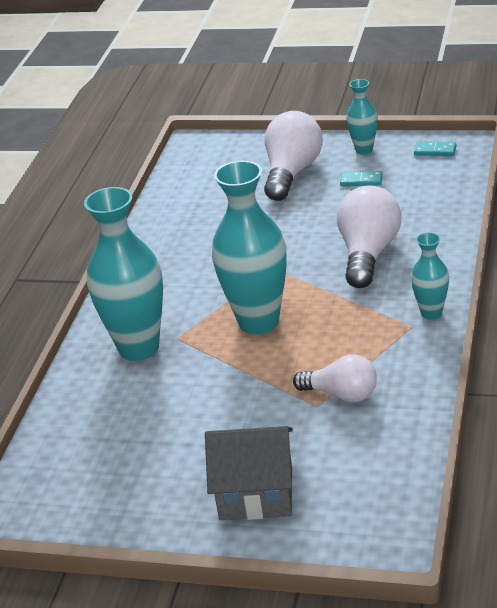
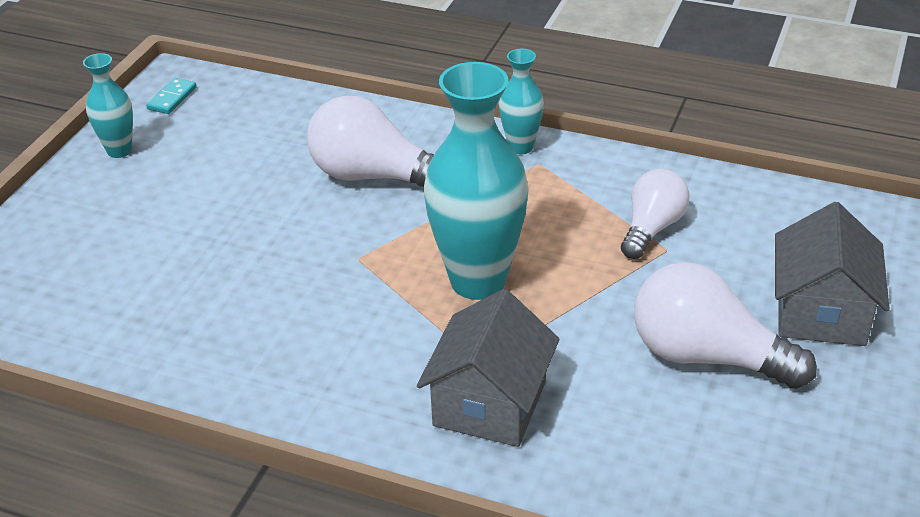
camera: 85 degrees left, 5 degrees up
(139, 348) = (490, 403): turquoise vase -> grey house
(292, 173) = (125, 218): white light bulb -> white light bulb (706, 356)
(361, 180) = (196, 162): turquoise domino -> none

